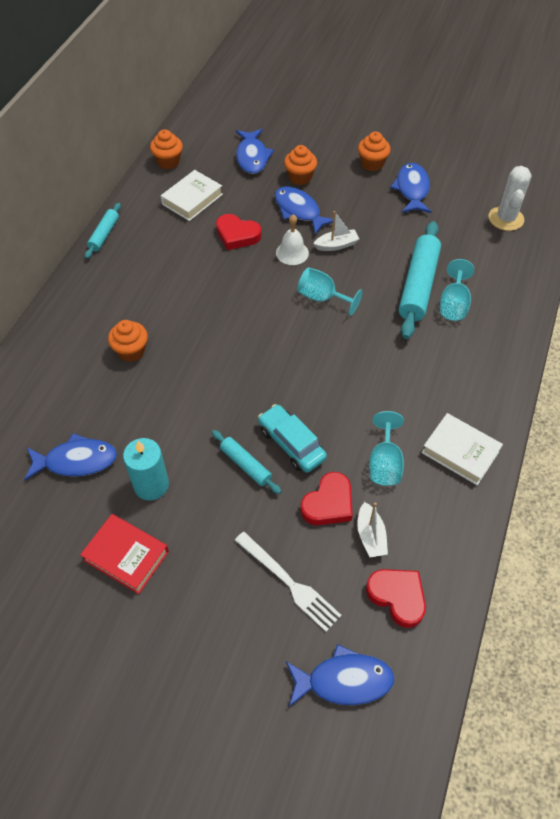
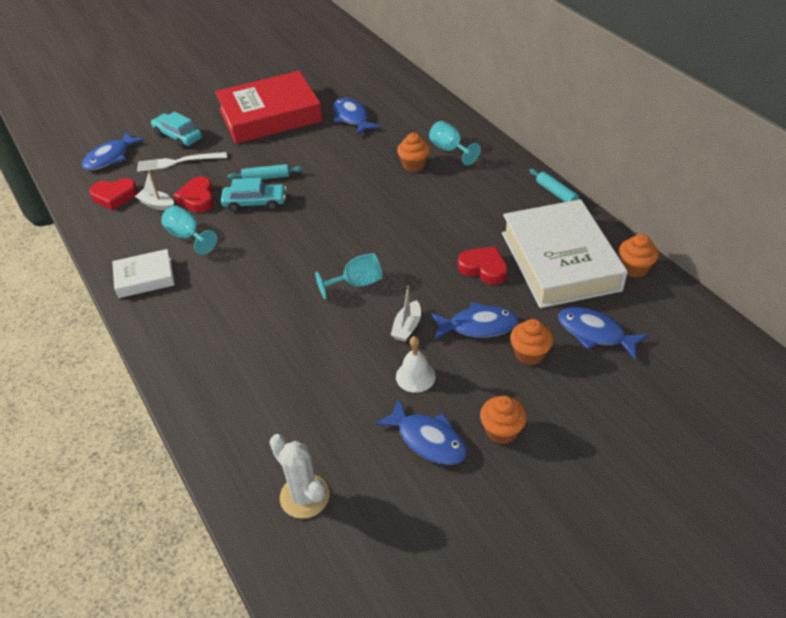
camera: 130 degrees right, 10 degrees down
(76, 461) = (352, 117): blue fish -> blue fish turned 120 degrees clockwise
(126, 556) = (270, 115): red book -> red book, size x2.00
(151, 485) = (301, 138): turquoise candle -> none
(192, 199) = (560, 261): white book -> white book, size x2.00
(237, 235) = (483, 268): red heart -> red heart turned 60 degrees clockwise
(243, 633) = (178, 136): none -> turquoise car
(292, 253) = (427, 292): white bell -> white bell (415, 376)
(418, 286) = (302, 354): turquoise rolling pin -> none
(453, 304) = (256, 365): turquoise goblet -> turquoise goblet (450, 150)

